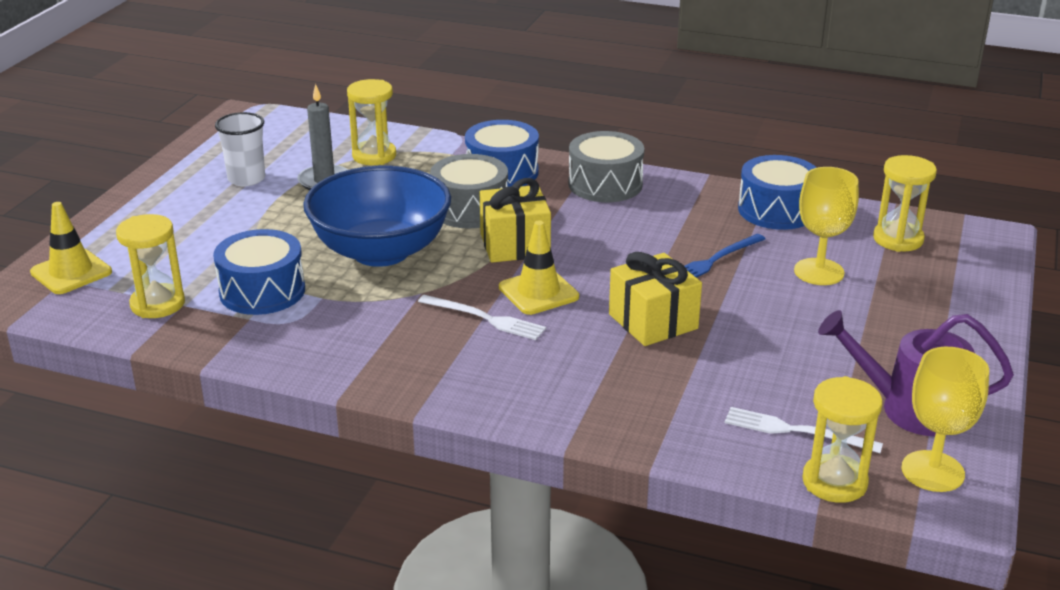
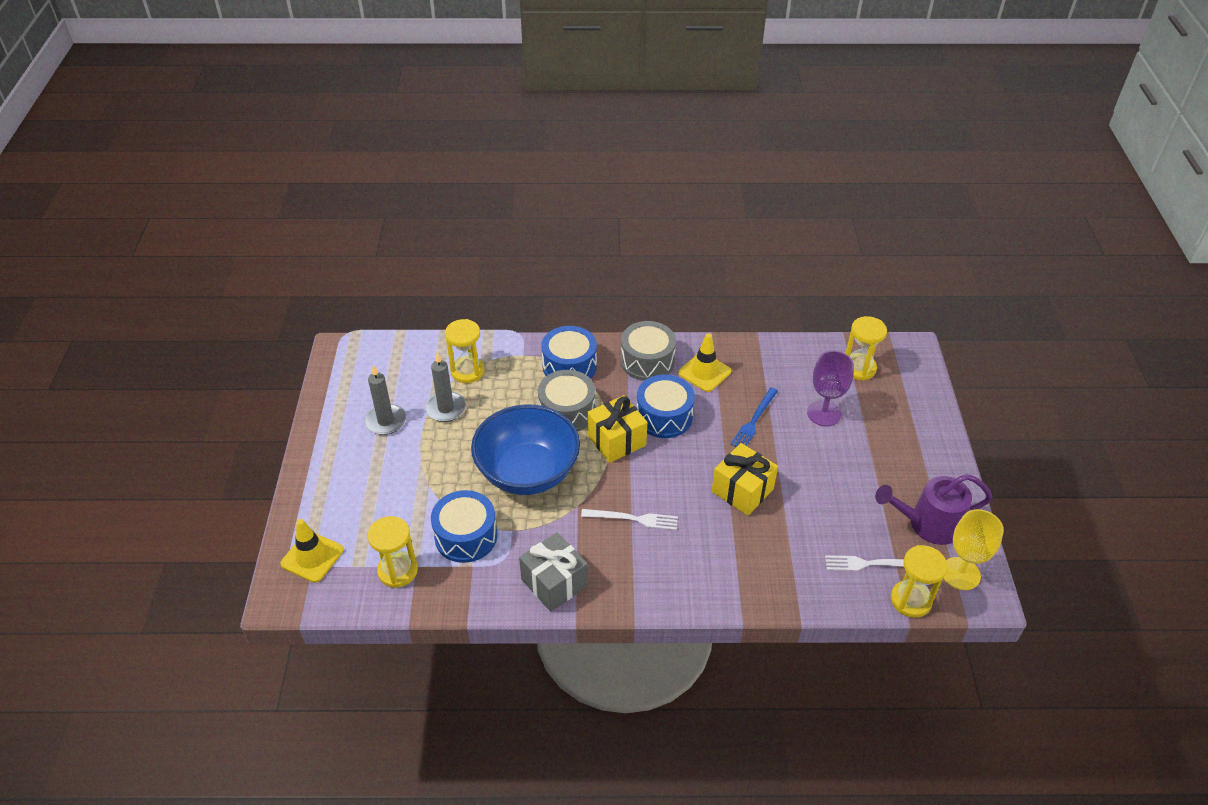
camera: 20 degrees left, 15 degrees up
(246, 179) = (385, 421): white cup -> grey candle
(339, 355) = (554, 582): none -> grey gift
(538, 292) = (655, 483): yellow traffic cone -> yellow traffic cone (704, 372)
(776, 210) = (772, 359): blue drum -> blue drum (664, 416)
(819, 272) = (824, 413): yellow goblet -> purple goblet

